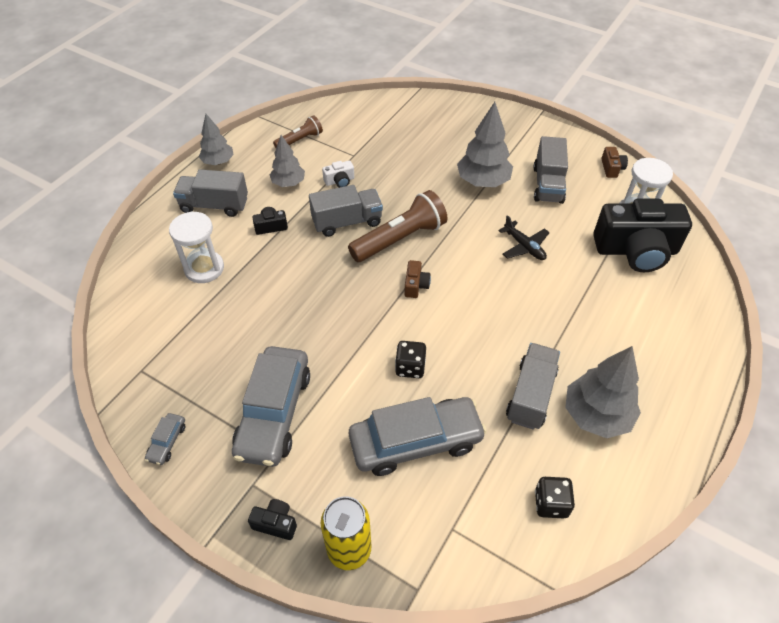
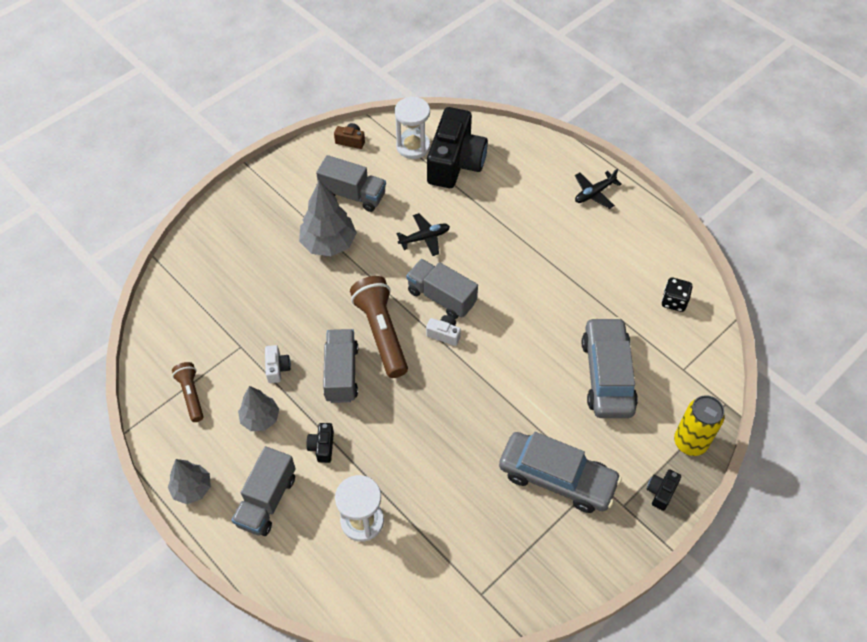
camera: 75 degrees left, 5 degrees up
(167, 442) = (568, 573): grey car -> none
(410, 367) = (534, 361): black dice -> none
(415, 285) = (444, 334): brown camera -> white camera
(530, 395) = (581, 284): grey truck -> grey truck (441, 297)
(596, 415) = (608, 248): grey tree -> none
(672, 387) = (594, 193): none -> black plane

